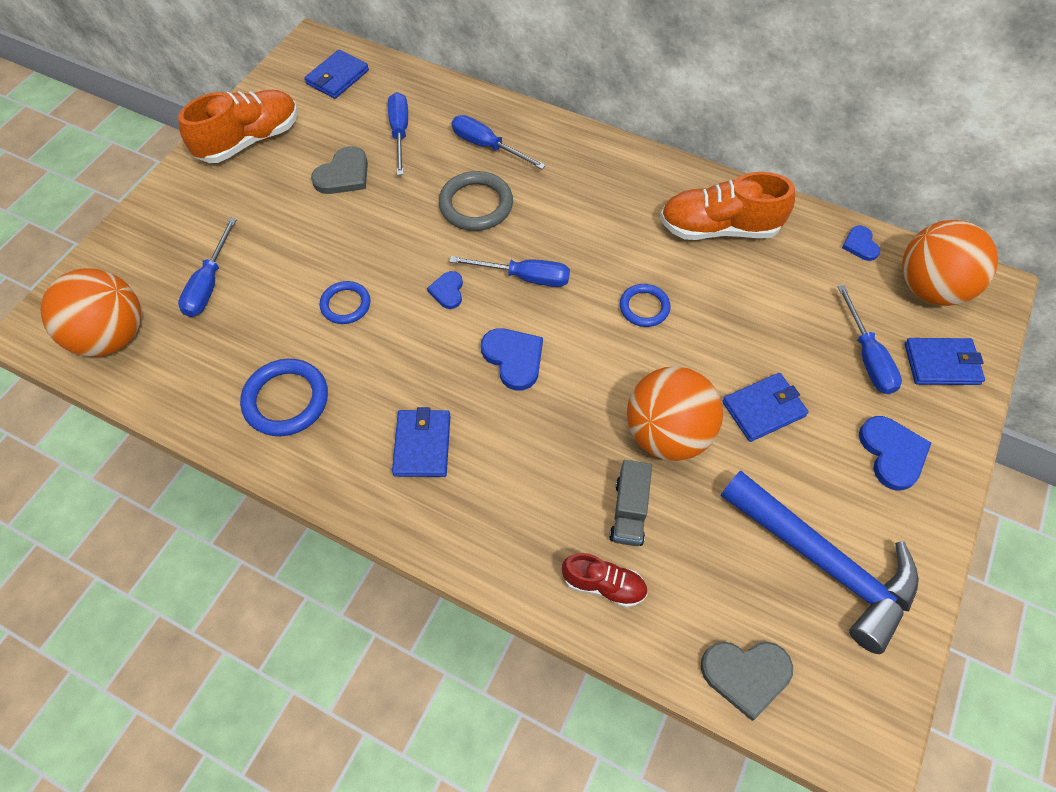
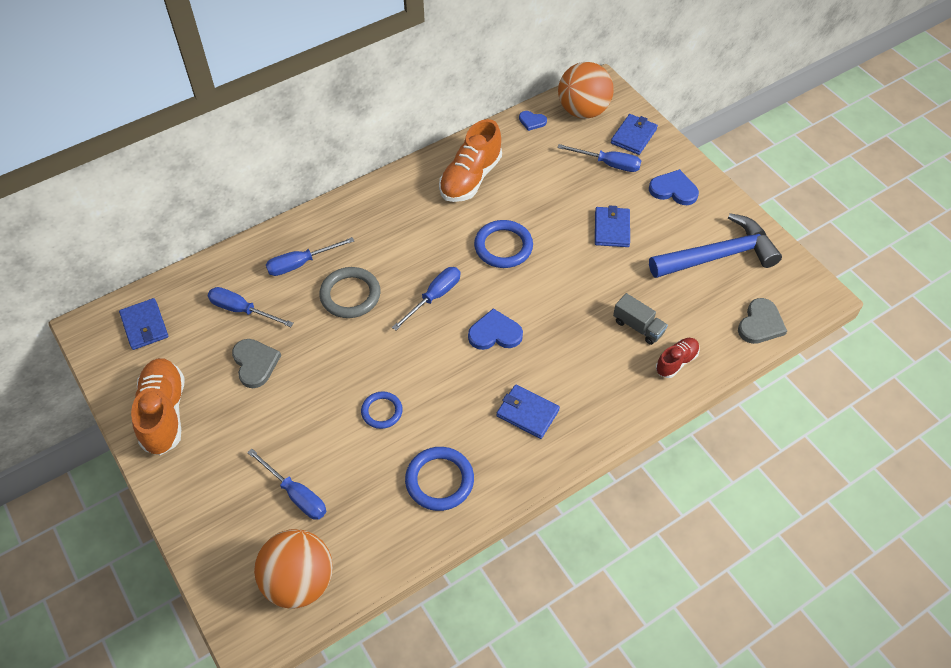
camera: 60 degrees left, 5 degrees down
(448, 291) = (414, 345): blue heart -> none
(644, 307) = (503, 246): blue ring -> blue ring, size x1.59
(667, 434) = (599, 282): orange ball -> none

